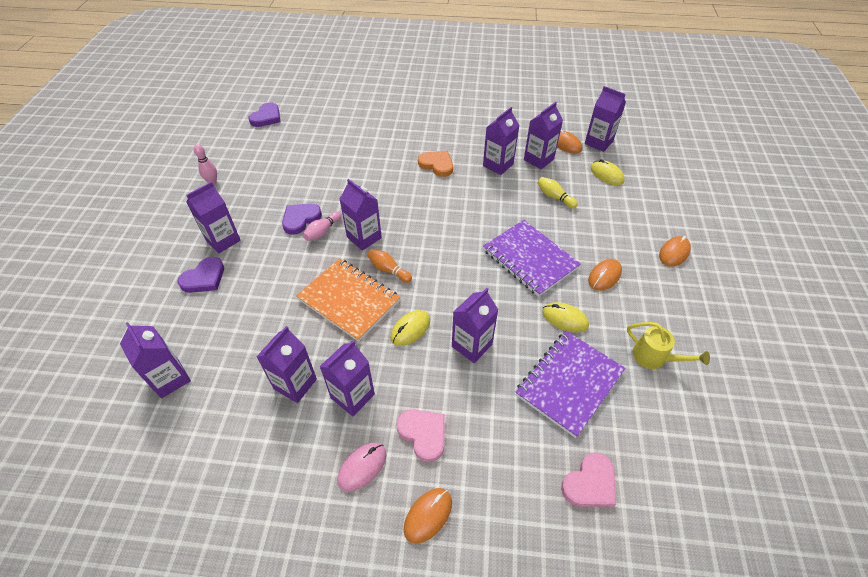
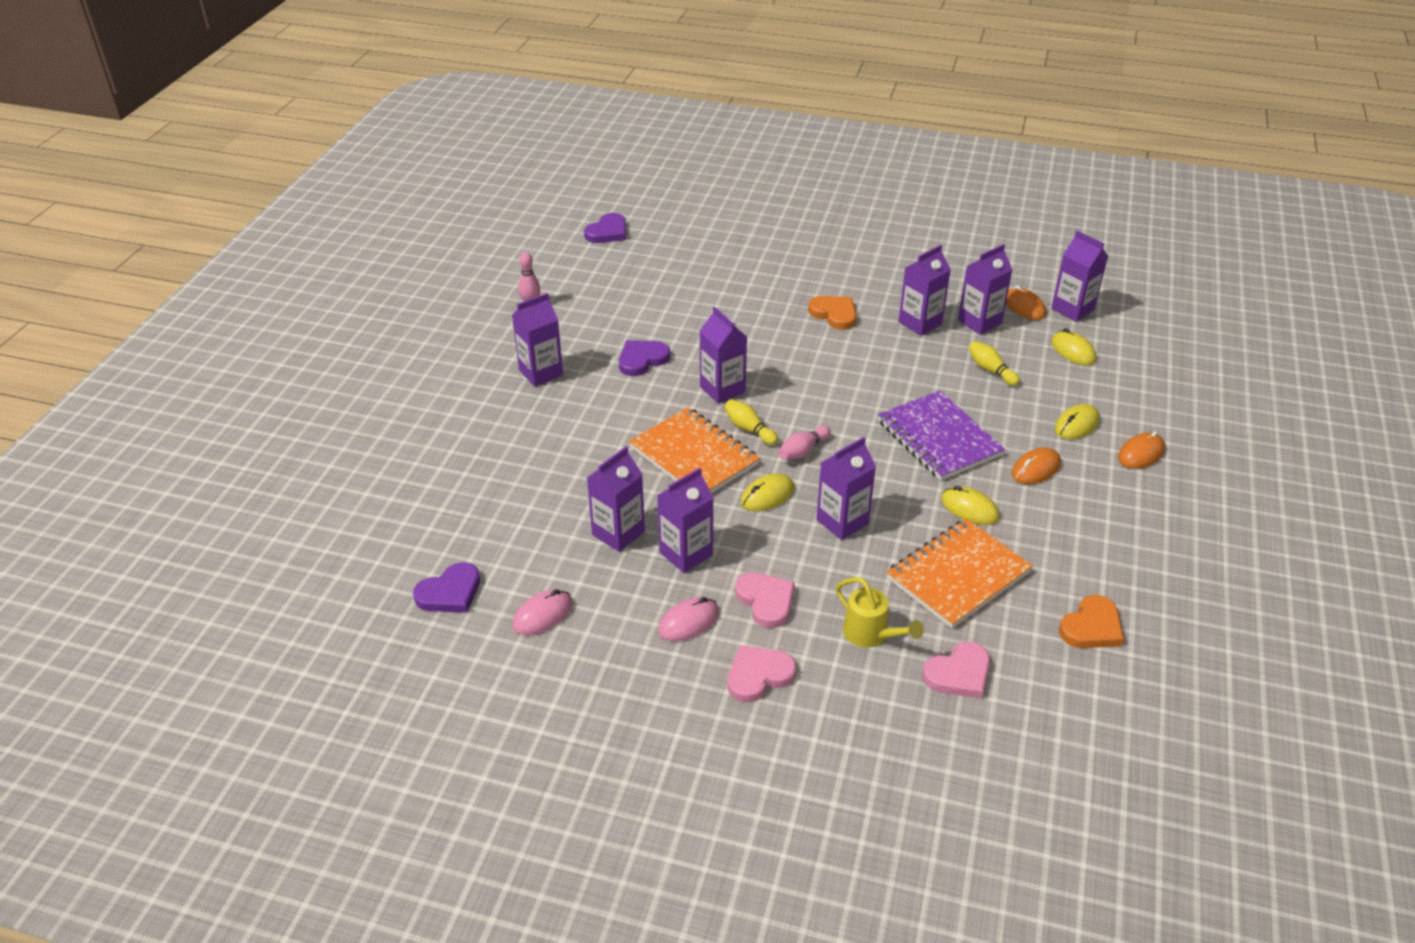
camera: 10 degrees right, 10 degrees down
(170, 379) = (471, 510): purple carton -> none
(204, 278) = (515, 411): purple heart -> purple heart (450, 592)
(236, 481) = (543, 615): none -> pink mouse
(323, 231) = (669, 377): pink bowling pin -> pink bowling pin (803, 451)
(388, 270) = (749, 429): orange bowling pin -> yellow bowling pin
(428, 515) = (758, 675): orange mouse -> pink heart
(569, 383) = (958, 575): purple notebook -> orange notebook
(624, 234) = (1076, 424): none -> yellow mouse
(654, 358) = (1076, 563): yellow watering can -> yellow watering can (870, 635)
(680, 417) = (1091, 627): none -> orange heart

